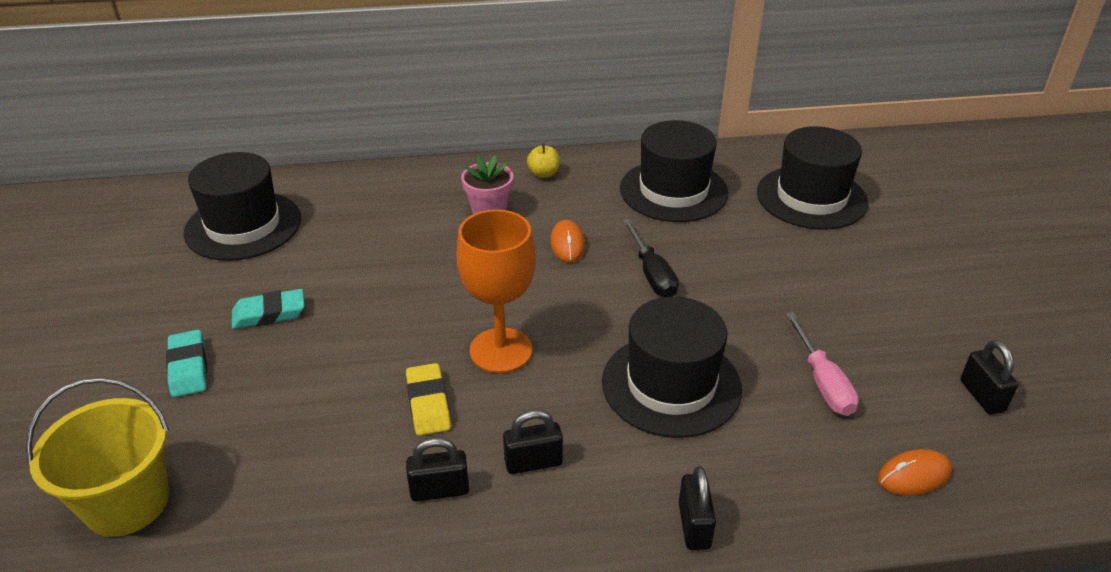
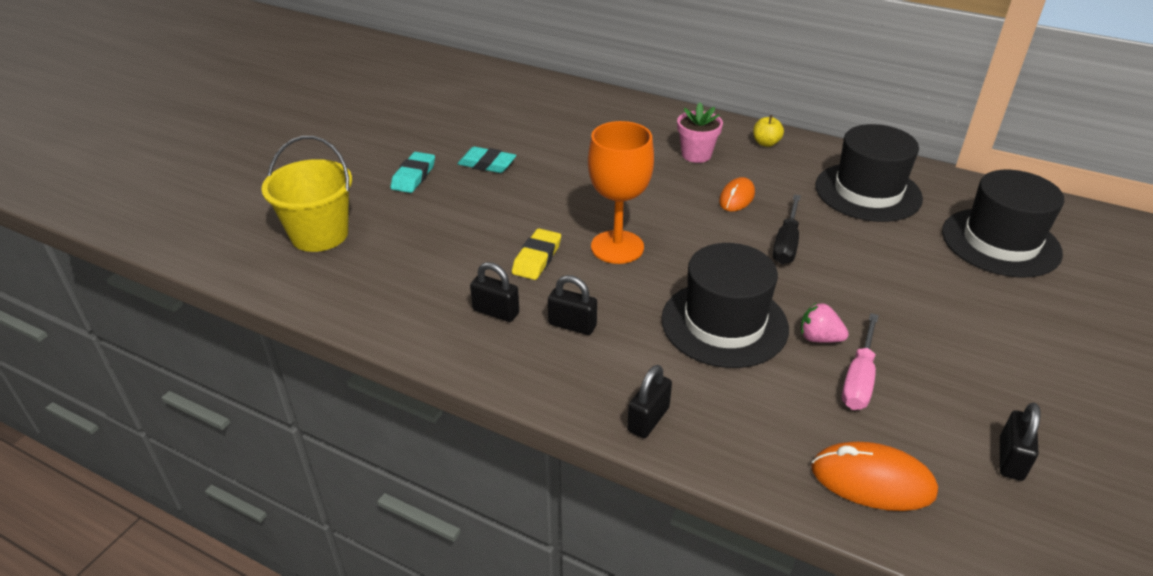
camera: 35 degrees right, 0 degrees up
(243, 226) = (518, 105): black hat -> none
(759, 358) = (819, 338): none -> pink strawberry
(914, 475) = (872, 481): orange mouse -> orange mouse, size x1.51

